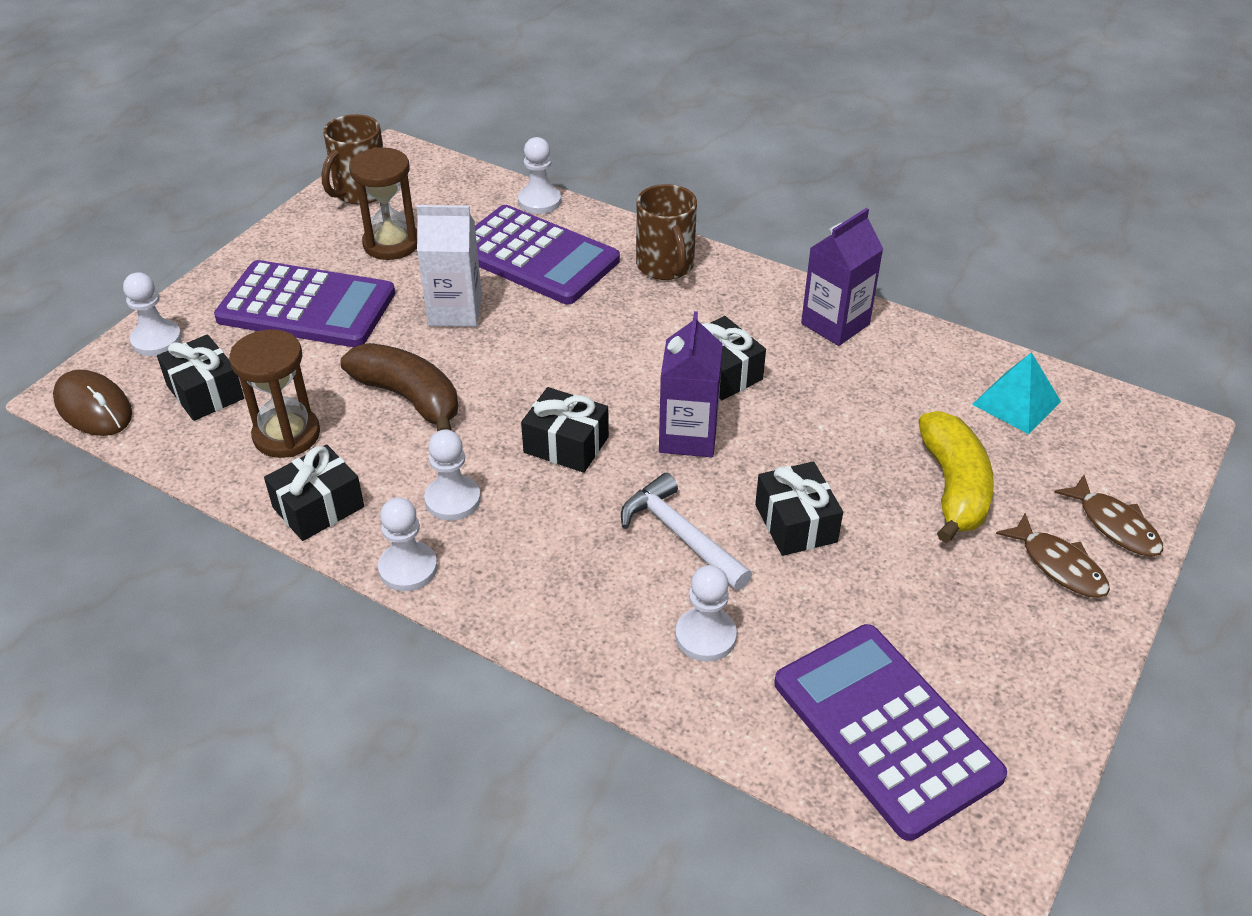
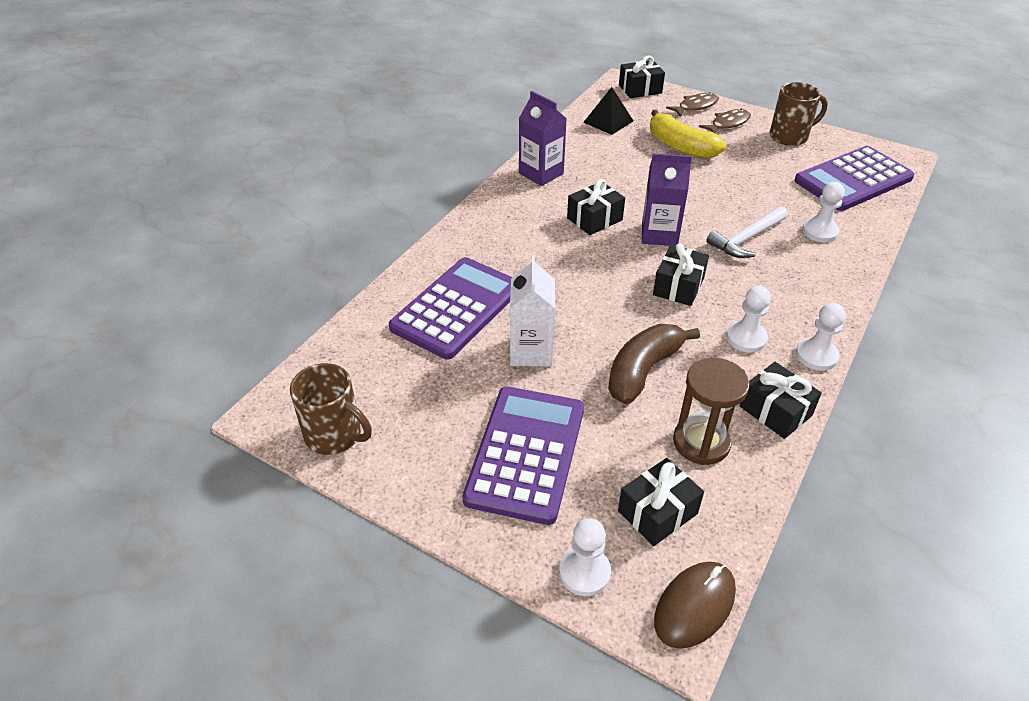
camera: 90 degrees left, 0 degrees up
(391, 243) = (429, 402): brown hourglass -> none
(539, 201) = (375, 308): white pawn -> none
(666, 266) = (474, 241): brown mug -> brown mug (790, 136)
(796, 523) = (723, 198): black gift -> black gift (640, 89)
(953, 487) = (680, 146): yellow banana -> yellow banana turned 135 degrees counterclockwise
(1016, 403) = (608, 121): turquoise pyramid -> black pyramid

